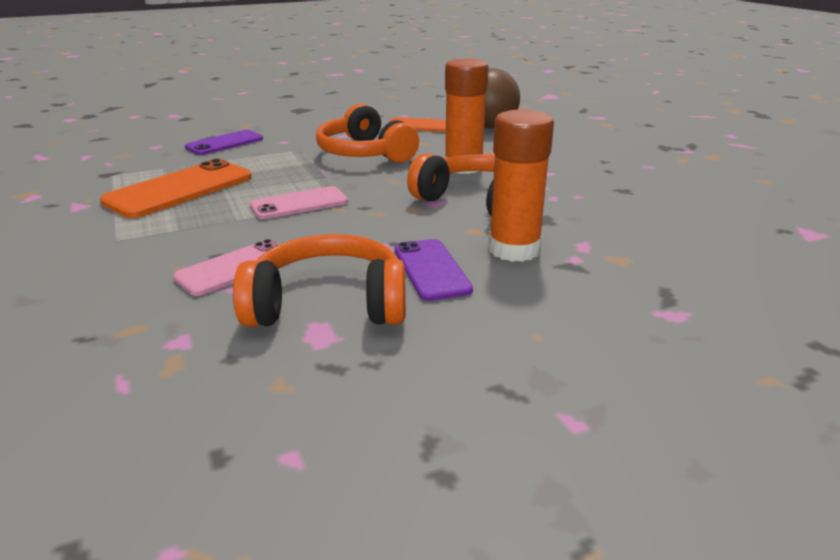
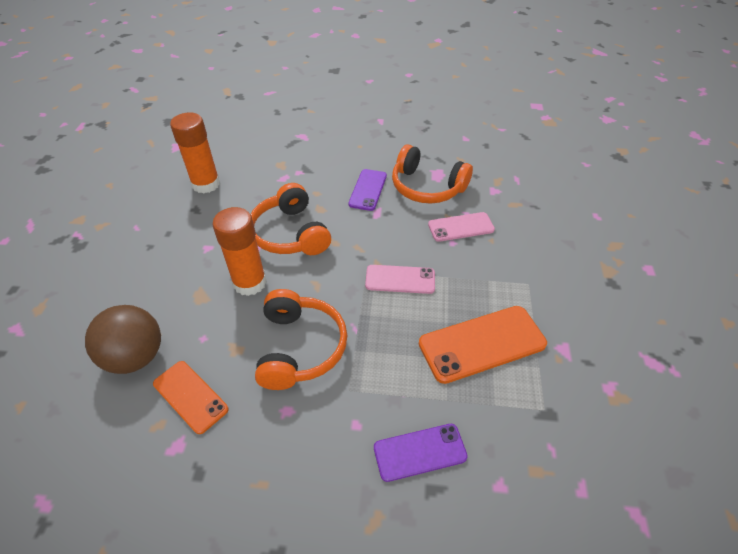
camera: 150 degrees left, 20 degrees up
(514, 249) = (317, 187): orange glue stick -> orange glue stick (206, 184)

